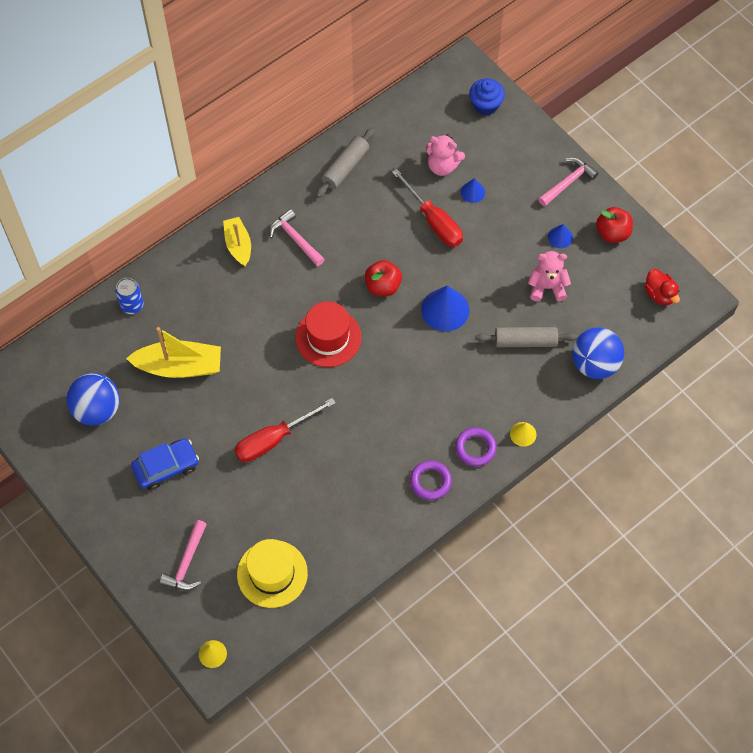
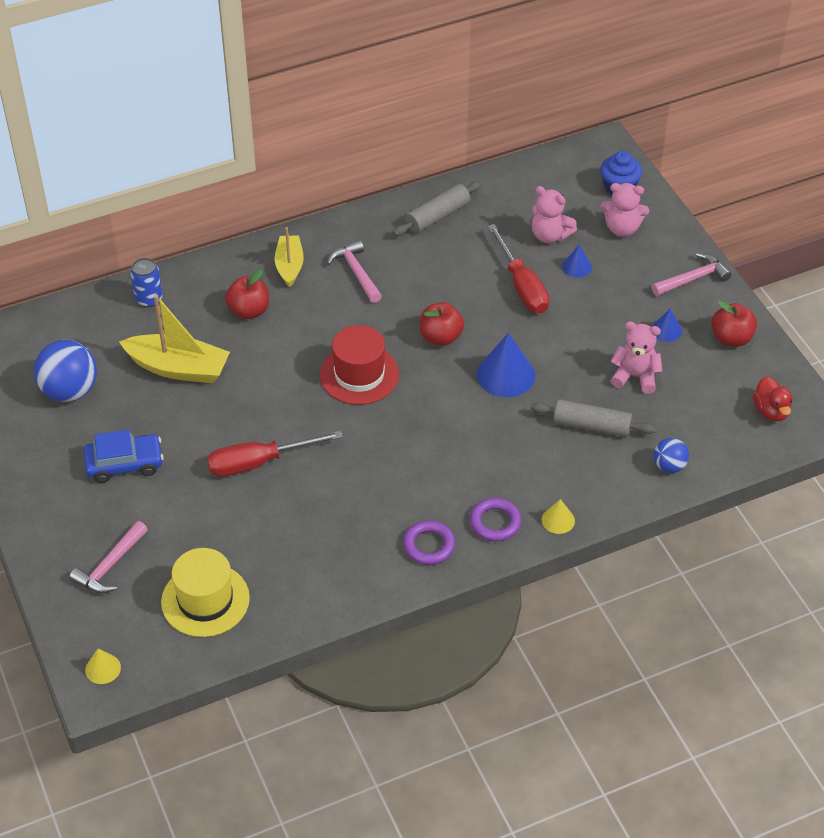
camera: 15 degrees right, 15 degrees down
(219, 297) = (249, 311): none -> red apple
(499, 146) = (622, 228): none -> pink teddy bear
(594, 364) = (669, 466): blue ball -> blue ball, size x0.55

